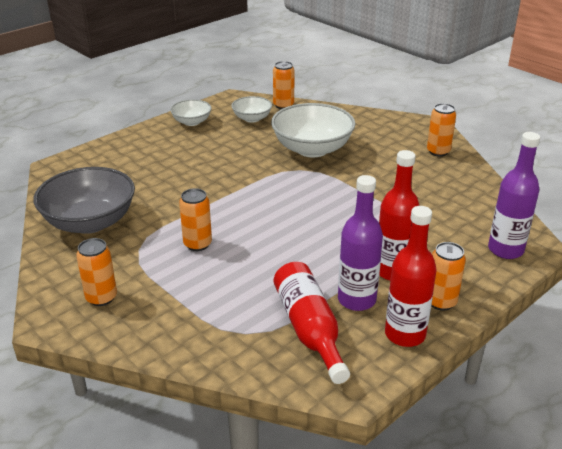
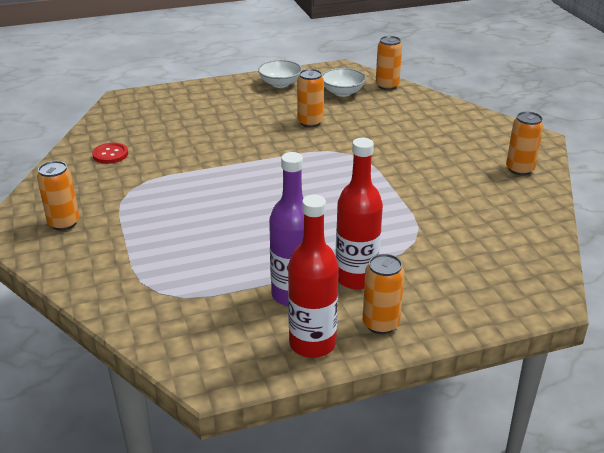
camera: 25 degrees right, 0 degrees up
(90, 222) = (110, 154): grey bowl -> red button
(197, 244) = (186, 199): orange can -> orange can (310, 122)
(309, 329) = (221, 308): red bottle -> none
(312, 149) = (379, 135): white bowl -> none
(505, 250) = (505, 292): purple bottle -> none

